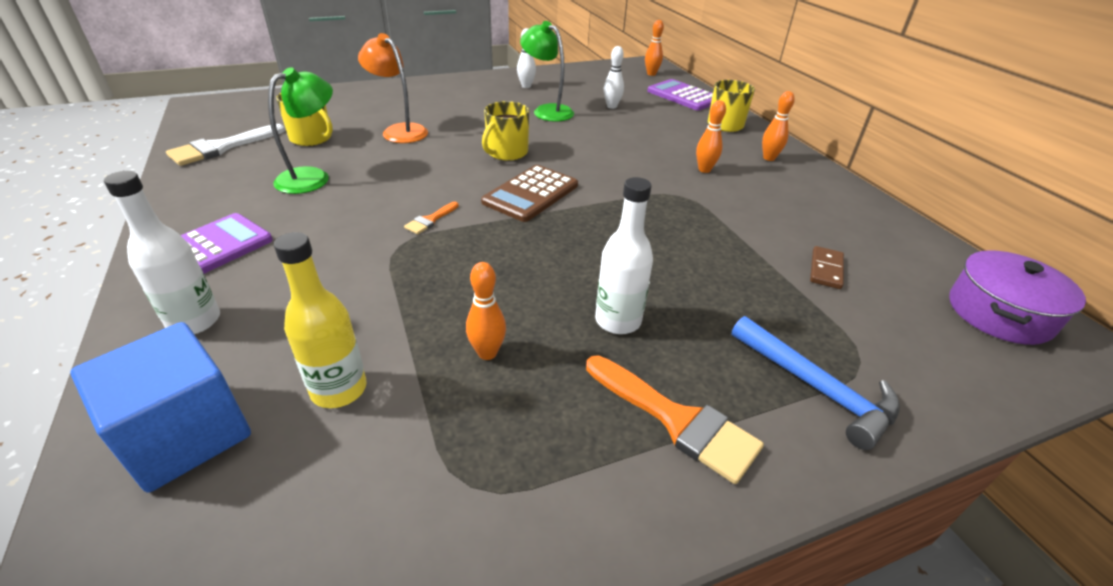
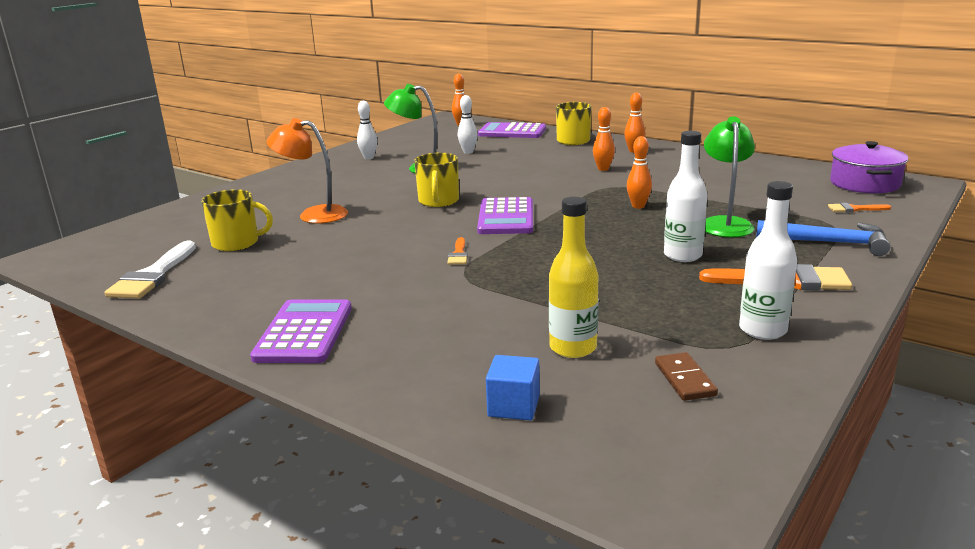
camera: 30 degrees left, 15 degrees down
(185, 434) = (514, 406): blue cube -> blue cube, size x0.53
(194, 321) = (390, 365): white bottle -> white bottle (762, 330)
(312, 177) = (298, 264): green lamp -> green lamp (725, 223)
(487, 353) = (633, 297): orange bowling pin -> orange bowling pin (638, 206)
(531, 194) = (506, 217): brown calculator -> purple calculator
(826, 269) = (756, 194): brown domino -> brown domino (685, 379)
(927, 349) = (854, 209): none -> orange brush

